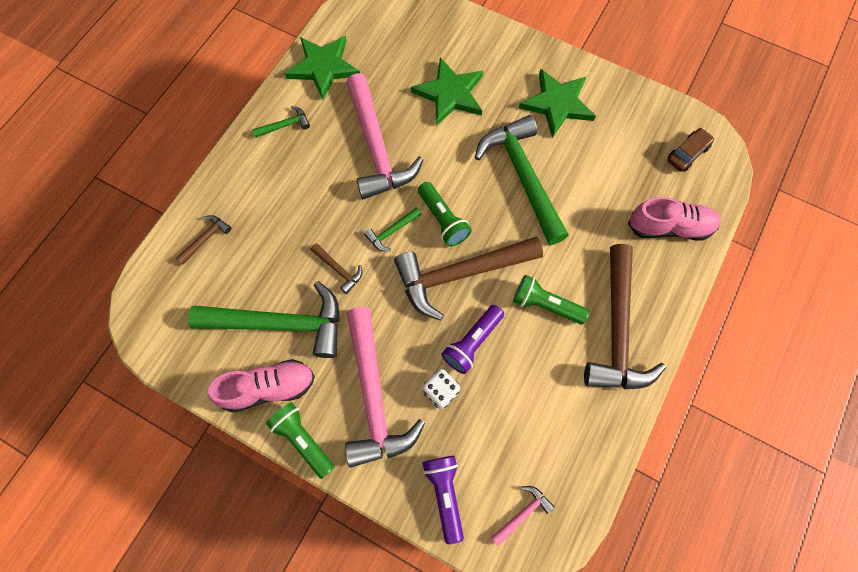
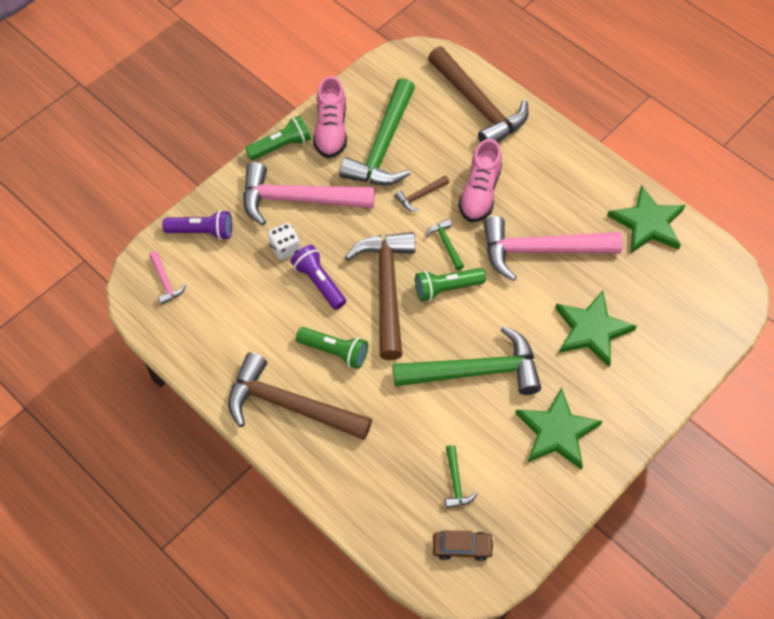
camera: 105 degrees right, 10 degrees down
(206, 238) = (478, 105): brown hammer -> brown hammer, size x2.37
(285, 125) = (584, 180): green hammer -> green hammer (456, 482)
(545, 305) = (334, 351): green flashlight -> green flashlight turned 75 degrees clockwise
(669, 227) = (380, 494): pink shoe -> pink shoe (480, 193)
(687, 153) = (462, 547): brown car -> brown car turned 60 degrees counterclockwise

